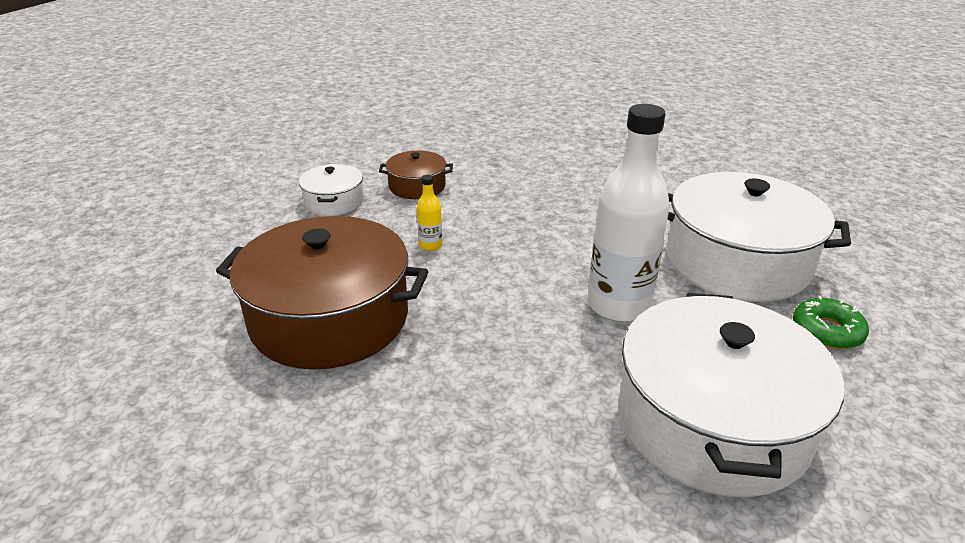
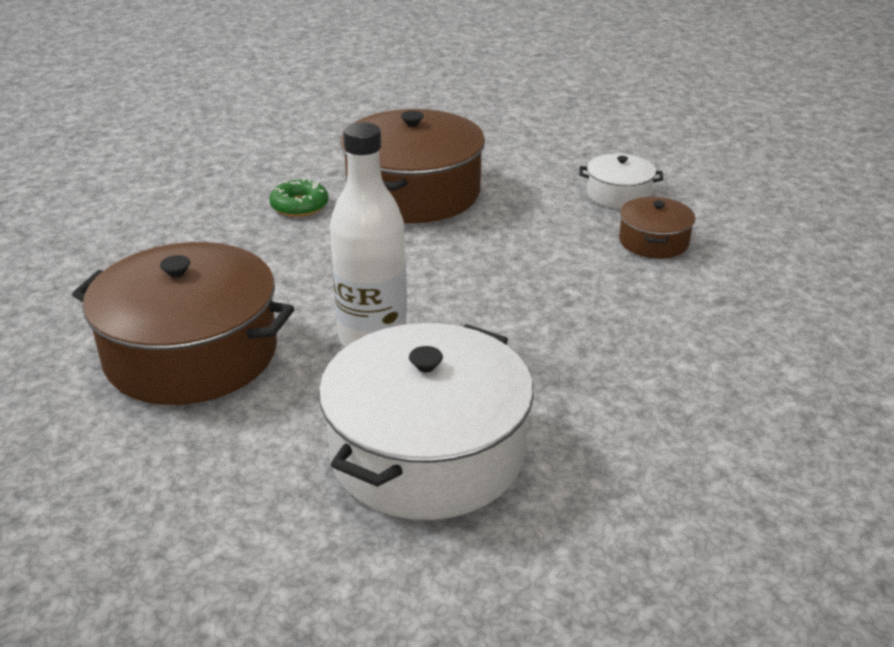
camera: 100 degrees right, 0 degrees up
(430, 245) = (517, 242): yellow bottle -> none
(712, 422) = (191, 353): white pot -> brown pot
(827, 331) = (263, 477): green donut -> green donut (299, 206)

